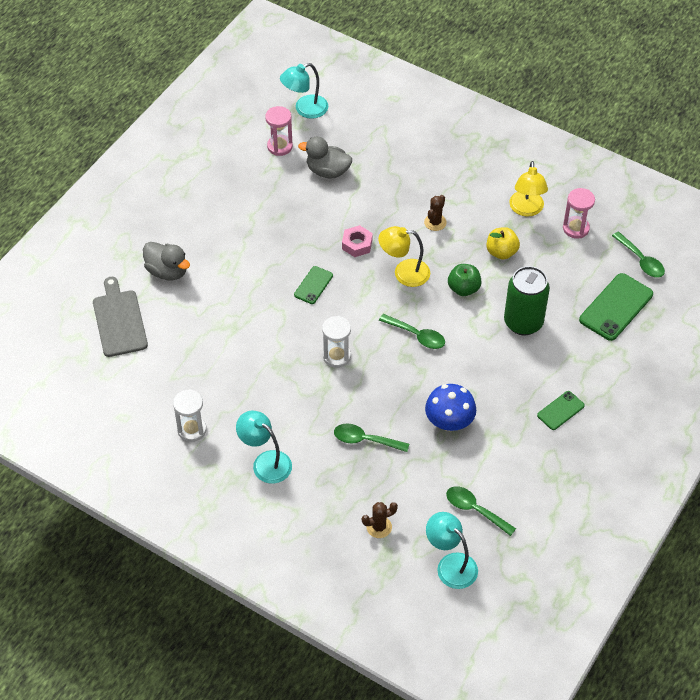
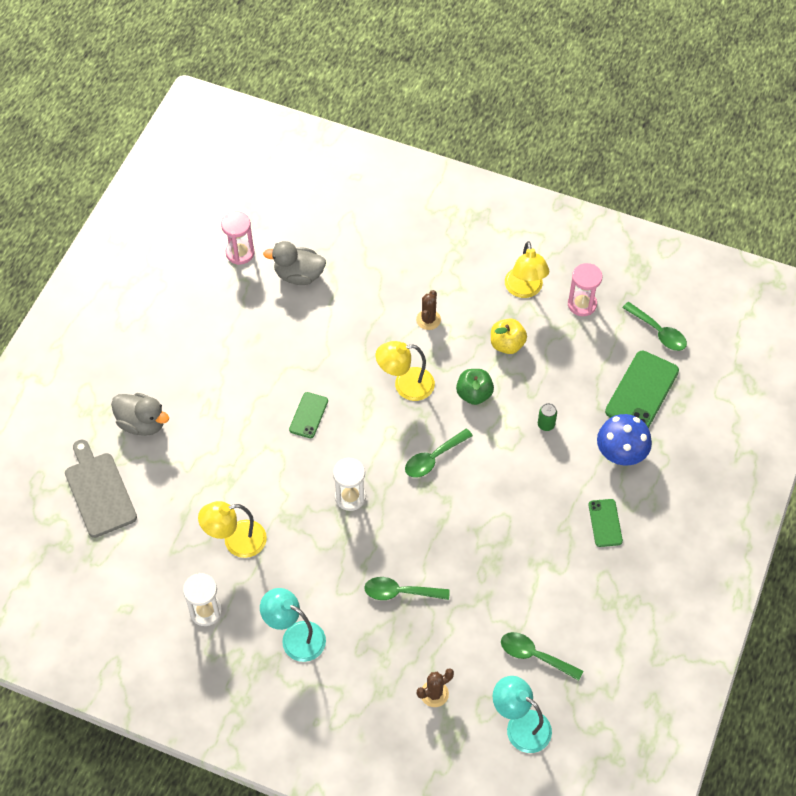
camera: 10 degrees left, 5 degrees up
(229, 377) = (236, 541): none -> yellow lamp
(305, 109) = (260, 204): turquoise lamp -> none
(357, 244) = (347, 359): pink nut -> none
(417, 335) = (433, 458): green spoon -> green spoon turned 120 degrees clockwise
(449, 422) = (487, 555): blue mushroom -> blue mushroom (621, 453)
(523, 322) = (546, 425): green can -> green can, size x0.40
(560, 410) = (605, 523): green phone -> green phone turned 45 degrees counterclockwise

